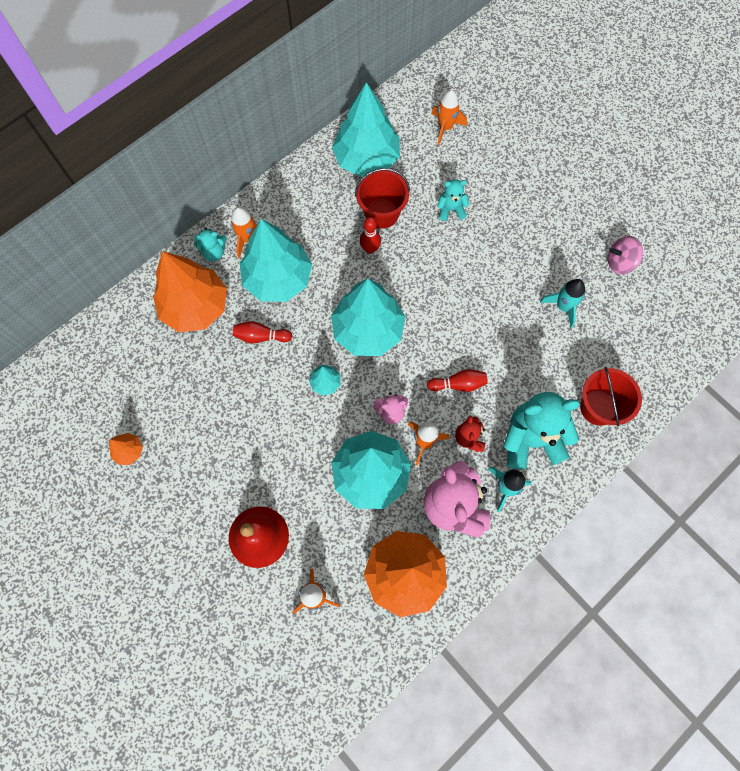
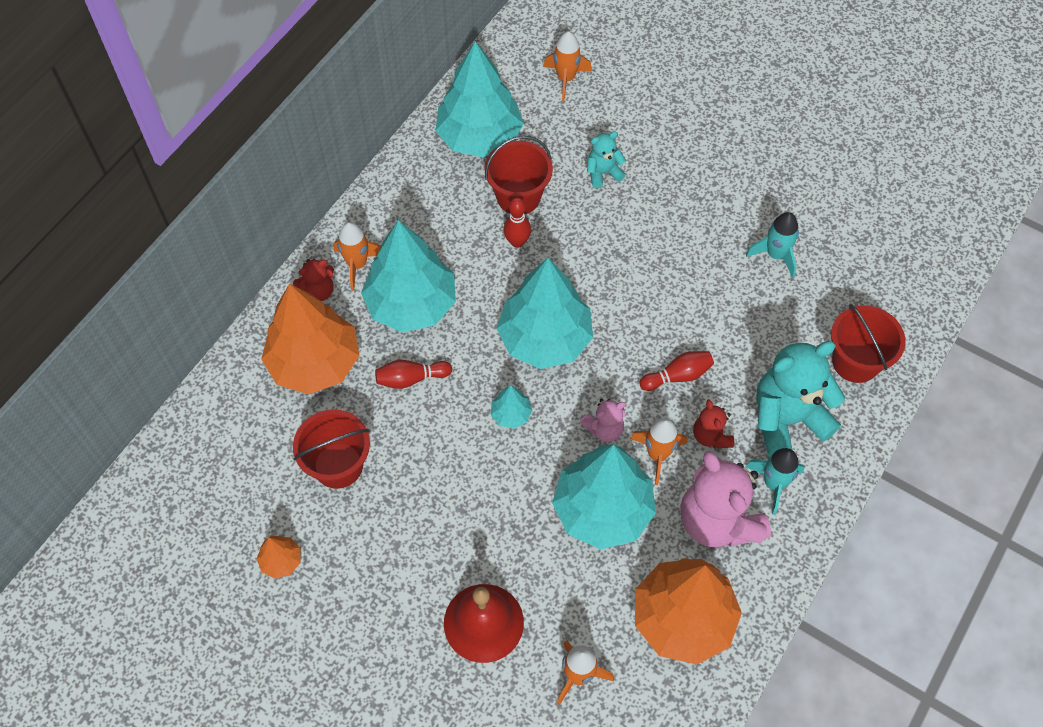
camera: 15 degrees left, 10 degrees down
(190, 389) = (338, 465): none -> red bucket
(214, 252) = (318, 291): turquoise teddy bear -> red teddy bear
(619, 262) = (826, 188): pink spinning top -> none

